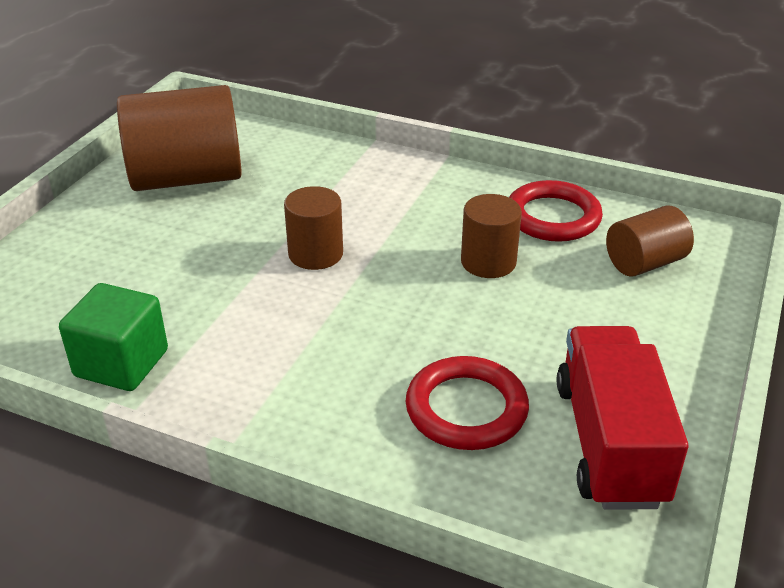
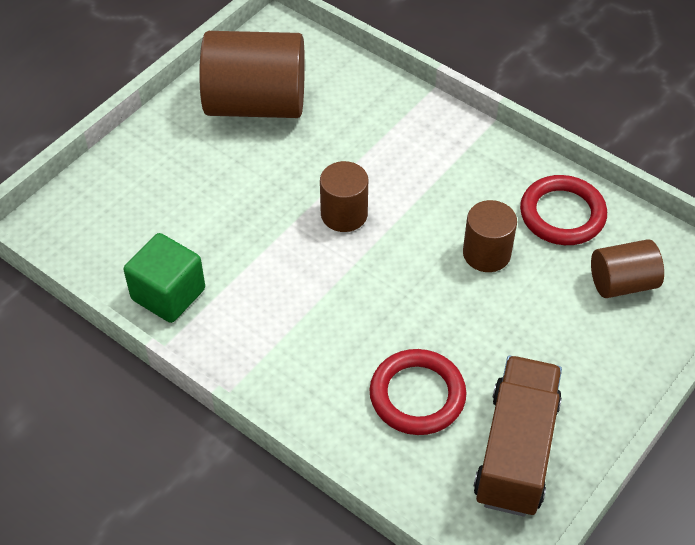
camera: 15 degrees right, 15 degrees up
(609, 443) = (516, 451): red truck -> brown truck

